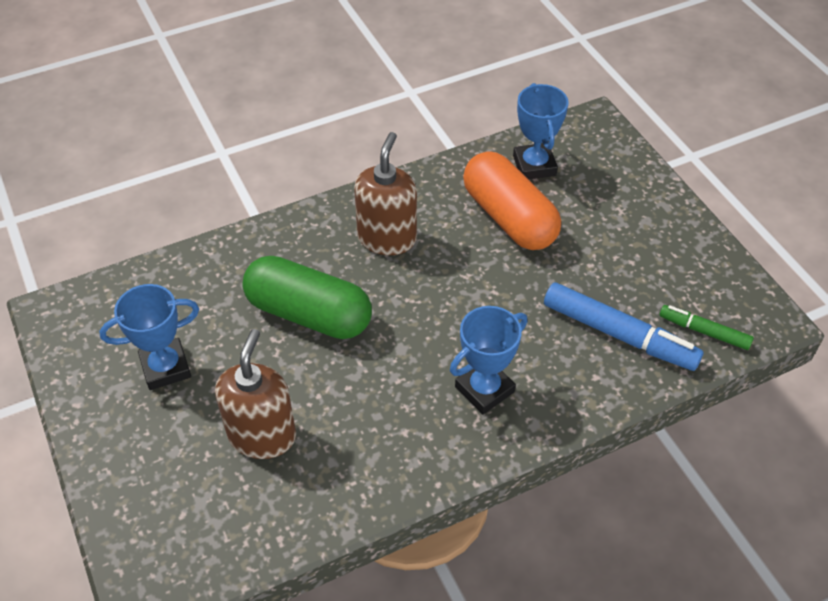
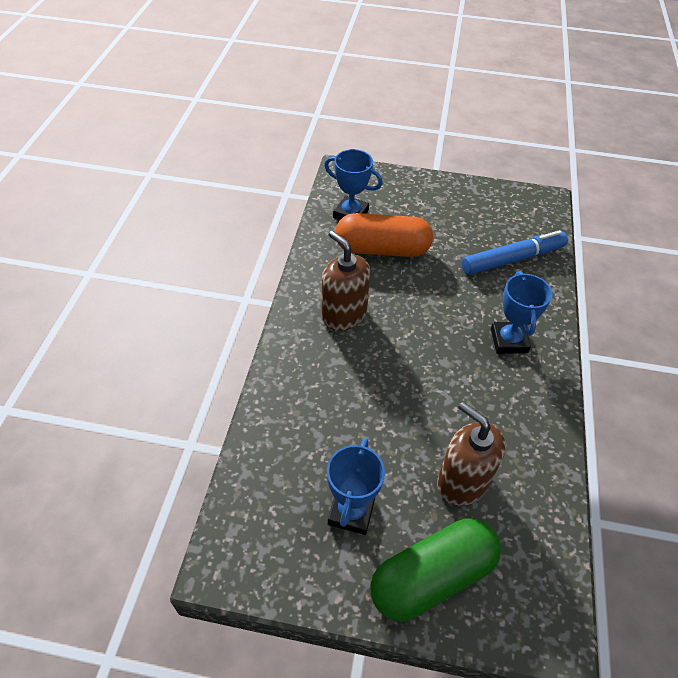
camera: 55 degrees left, 0 degrees up
(309, 314) = (373, 394): green capsule -> green capsule (432, 577)
(704, 331) = (536, 226): green marker -> none

